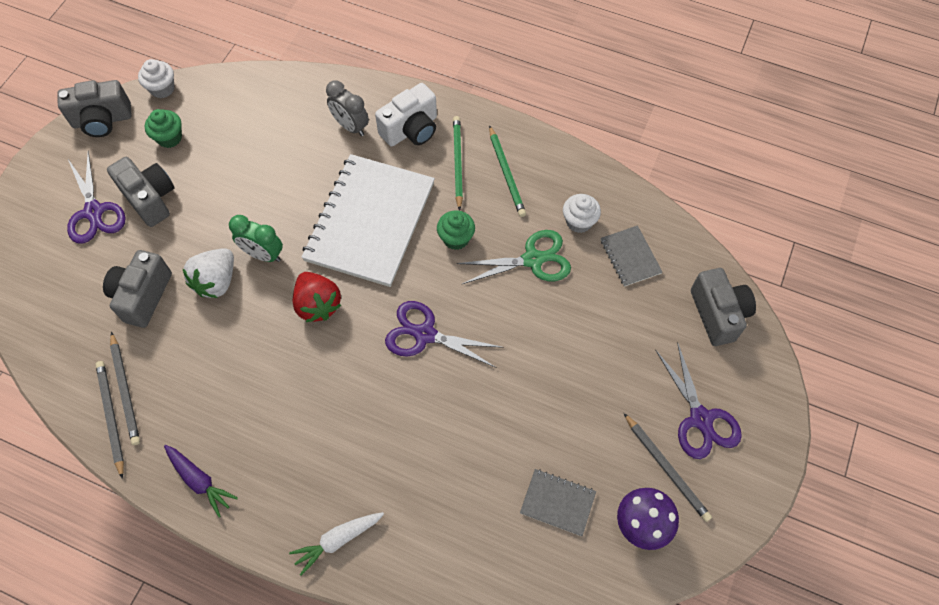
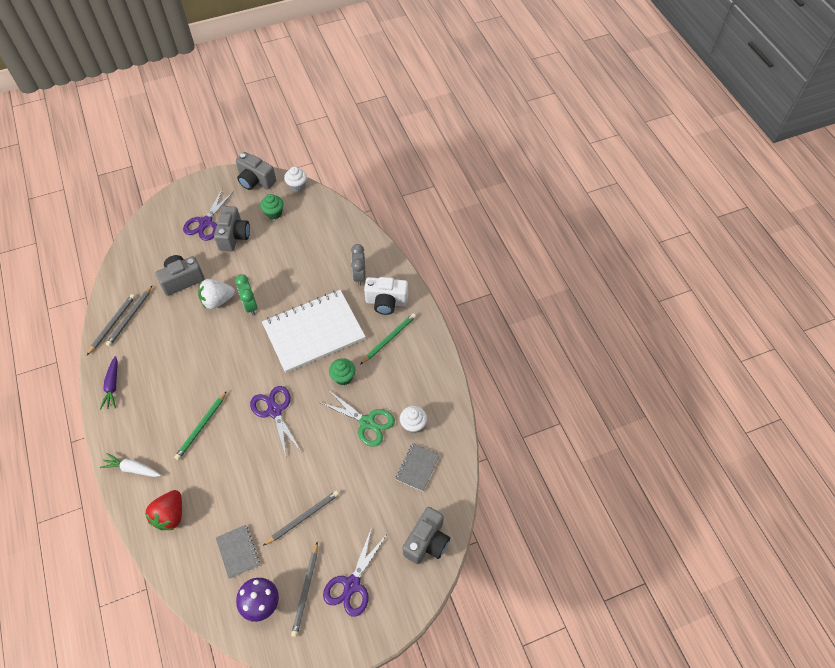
camera: 45 degrees right, 5 degrees down
(318, 304) = (246, 351): red strawberry -> red strawberry (170, 515)
(506, 173) = (407, 366): green pencil -> green pencil (201, 427)
(581, 406) = (303, 517): none -> grey pencil

